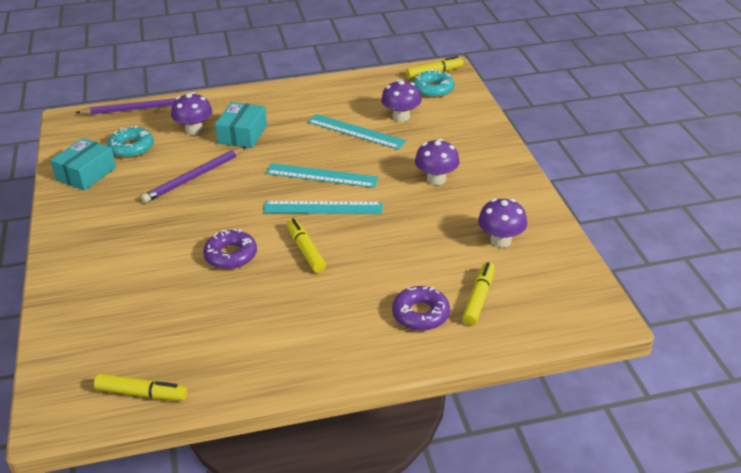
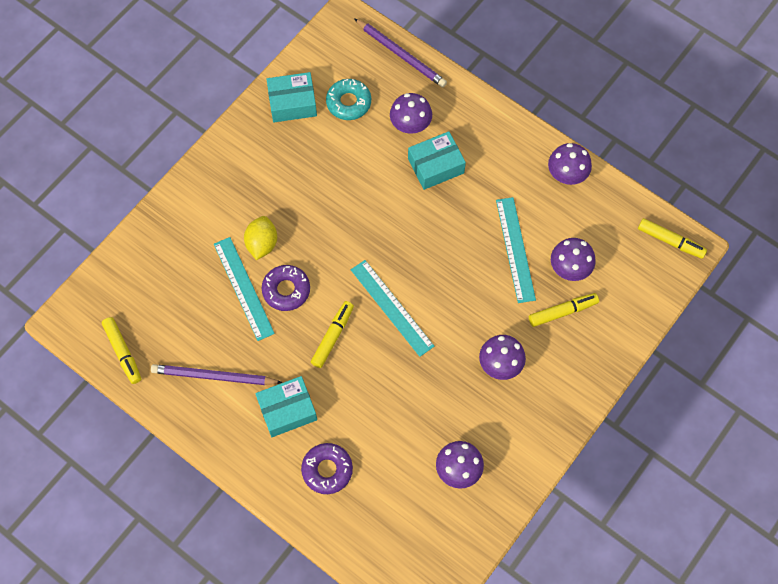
camera: 50 degrees right, 30 degrees up
(172, 248) = (262, 244): none -> yellow lemon
(194, 177) = (351, 183): purple pencil -> purple pencil (214, 376)
(322, 175) = (431, 273): turquoise ruler -> turquoise ruler (243, 288)
(331, 87) = (566, 174): none -> purple mushroom
(337, 310) = (287, 410): none -> turquoise box
(433, 89) = (639, 261): turquoise donut -> none
(479, 298) = (376, 499): yellow marker -> yellow marker (562, 312)

